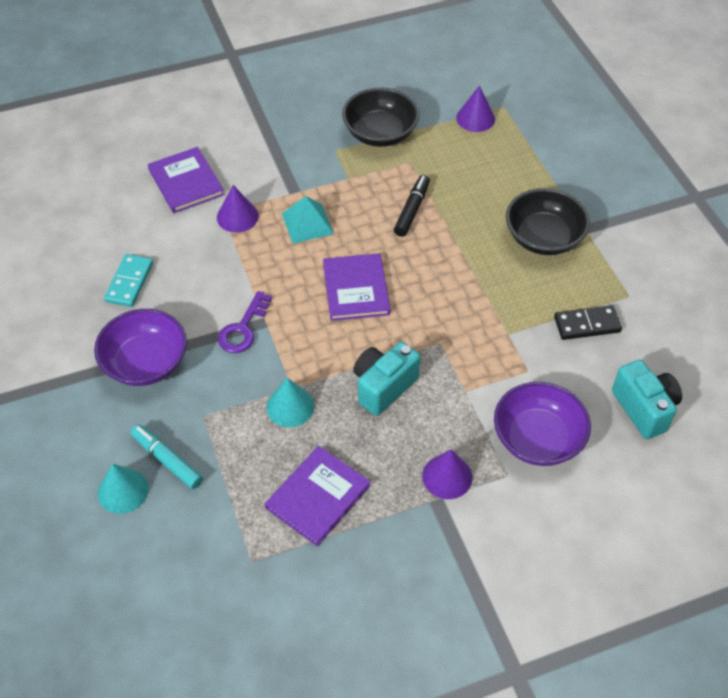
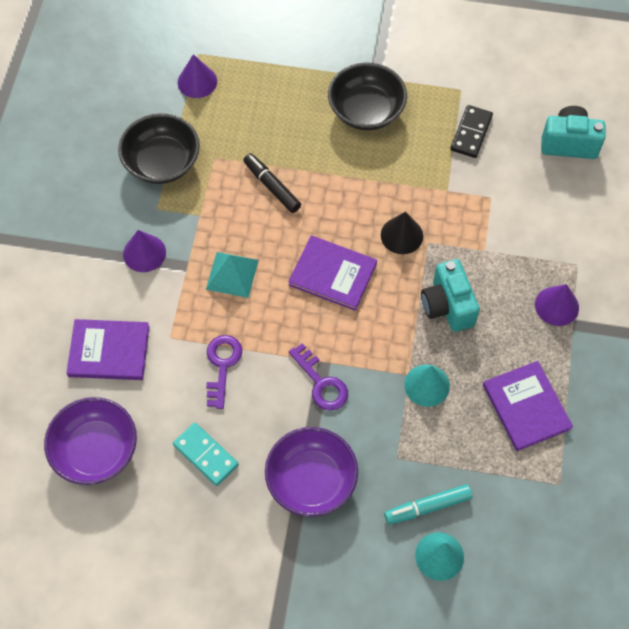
camera: 60 degrees left, 10 degrees up
(217, 256) = (222, 365): none -> purple key
(237, 216) = (185, 327): purple cone -> purple cone (144, 253)
(433, 320) = (402, 235): none -> black cone
(537, 439) = (556, 227): purple bowl -> purple bowl (96, 450)

